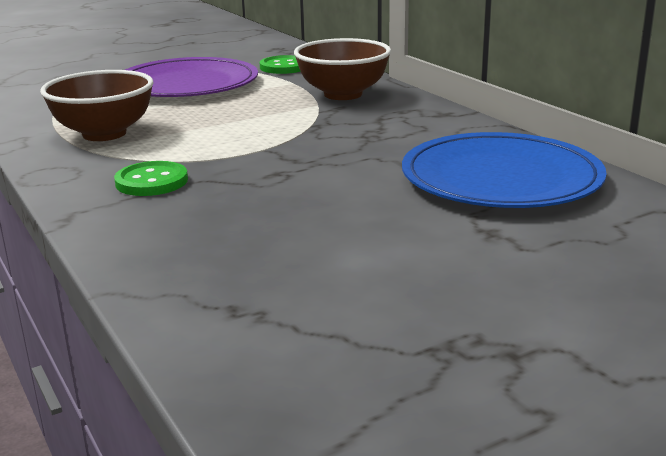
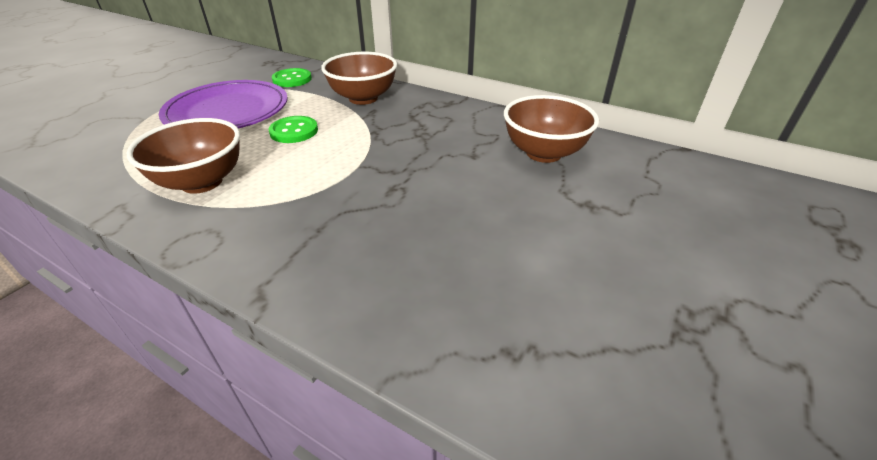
camera: 30 degrees left, 15 degrees up
(151, 181) = (299, 227): green button -> green button (294, 131)
(501, 178) = (543, 153): blue plate -> brown bowl

